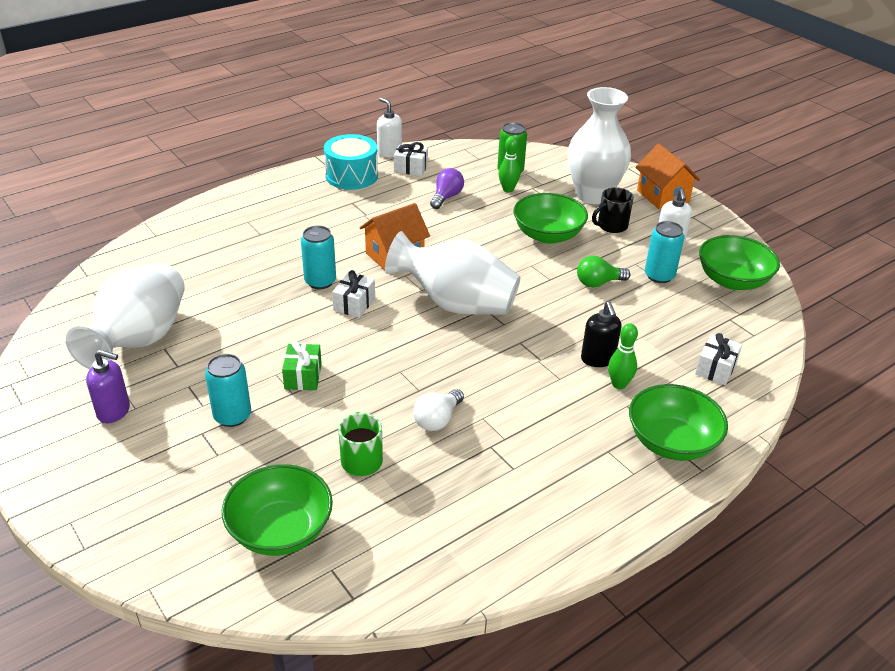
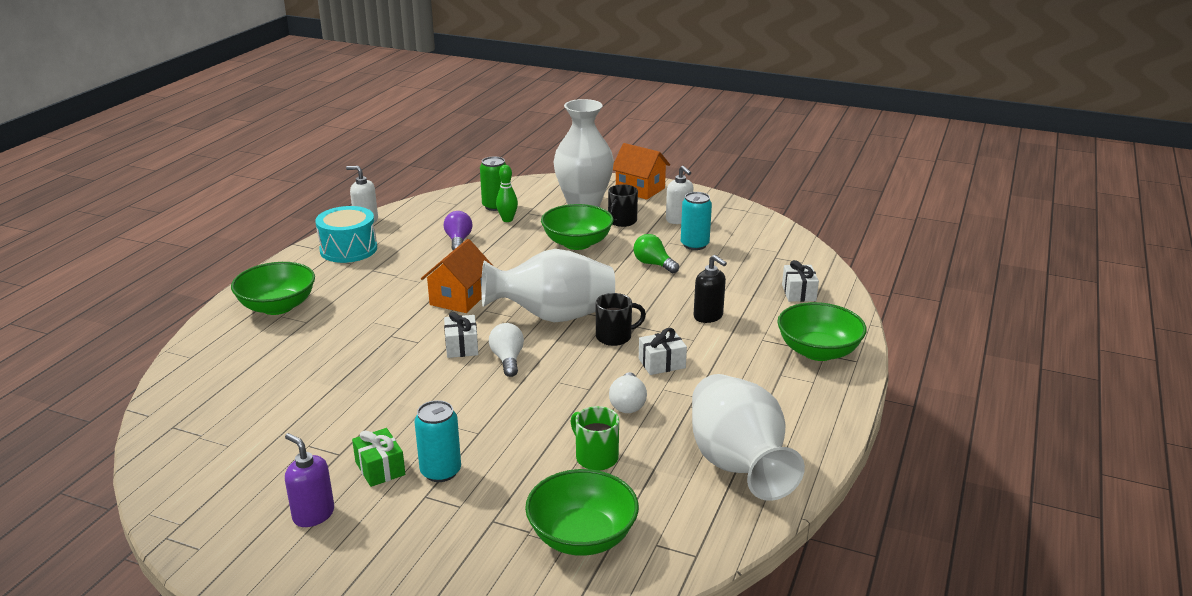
camera: 30 degrees left, 10 degrees down
(114, 411) = (313, 515): purple soap dispenser -> purple soap dispenser turned 120 degrees counterclockwise
(139, 340) = (274, 448): white vase -> white vase (737, 465)
(303, 376) = (474, 417): green gift -> green gift (380, 468)
(320, 281) = (410, 340): turquoise can -> none
(379, 332) = (507, 359): none -> white light bulb
(410, 168) = (400, 228): white gift -> white gift (662, 363)
(490, 346) = (615, 337): none -> black mug
(598, 283) = (653, 264): green light bulb -> green light bulb turned 90 degrees clockwise
(619, 384) = (741, 327): green bowling pin -> none
(732, 280) = (751, 231): green bowl -> green bowl (277, 306)

